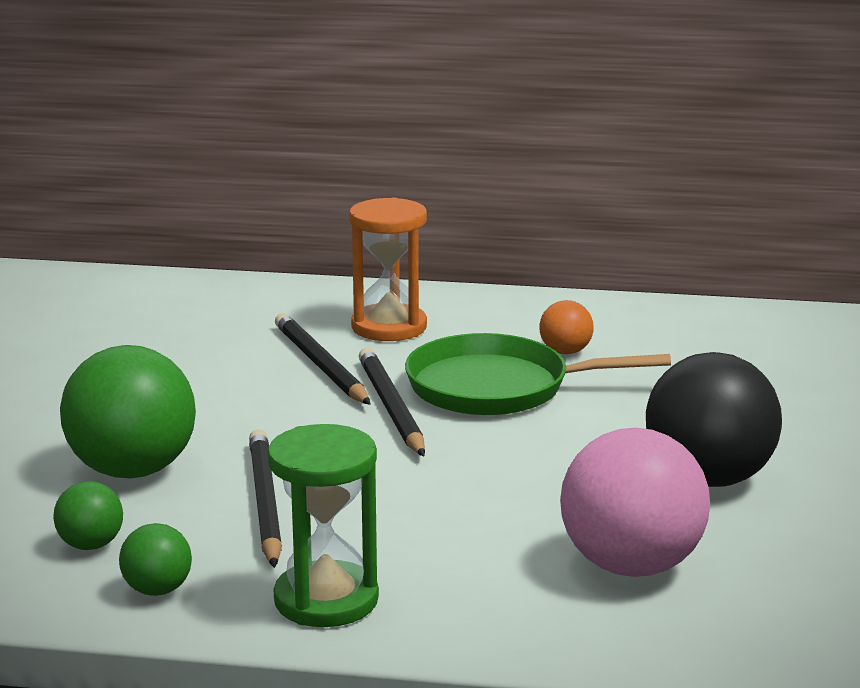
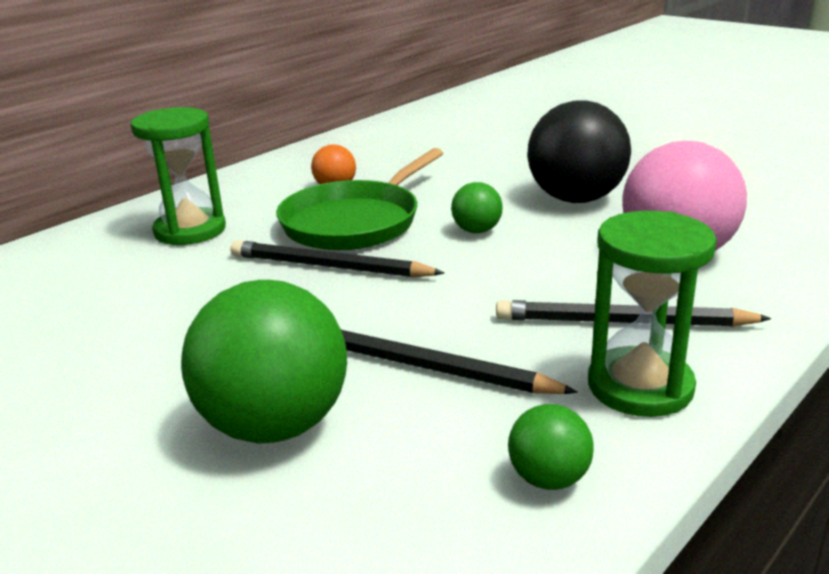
camera: 55 degrees left, 5 degrees up
(91, 545) = (410, 499): green ball -> green ball (477, 231)
(321, 365) = (208, 274): black pencil -> black pencil (623, 322)
(389, 327) = (190, 230): orange hourglass -> green hourglass

